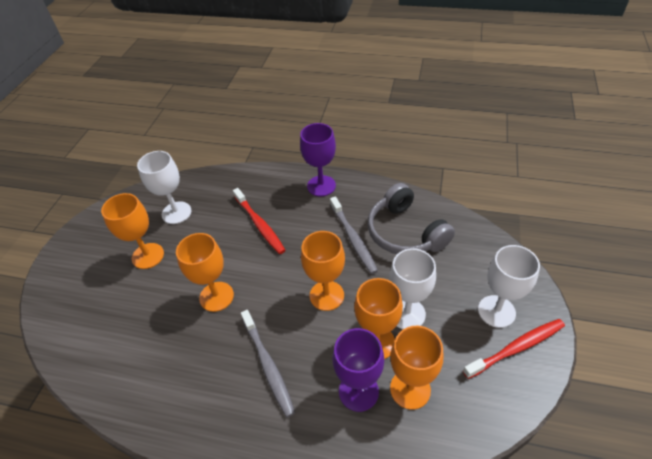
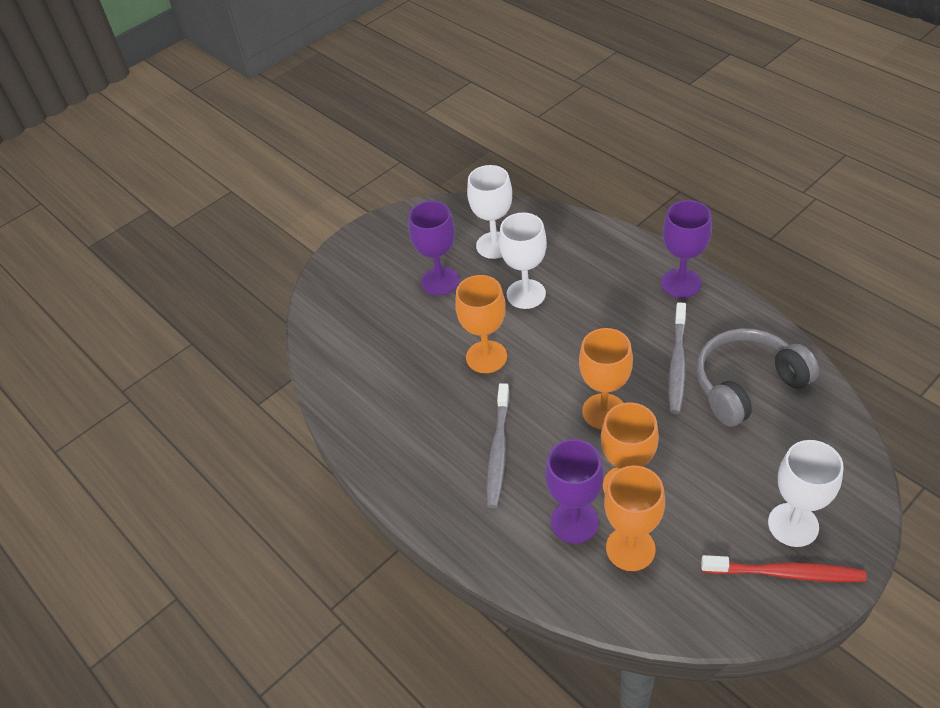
camera: 35 degrees right, 0 degrees up
(148, 256) = (440, 281): orange goblet -> purple goblet
(260, 225) = (578, 299): red toothbrush -> none
(405, 232) = (747, 385): grey headphones -> grey headphones turned 60 degrees clockwise
(407, 314) = (682, 474): white goblet -> white goblet (526, 294)

